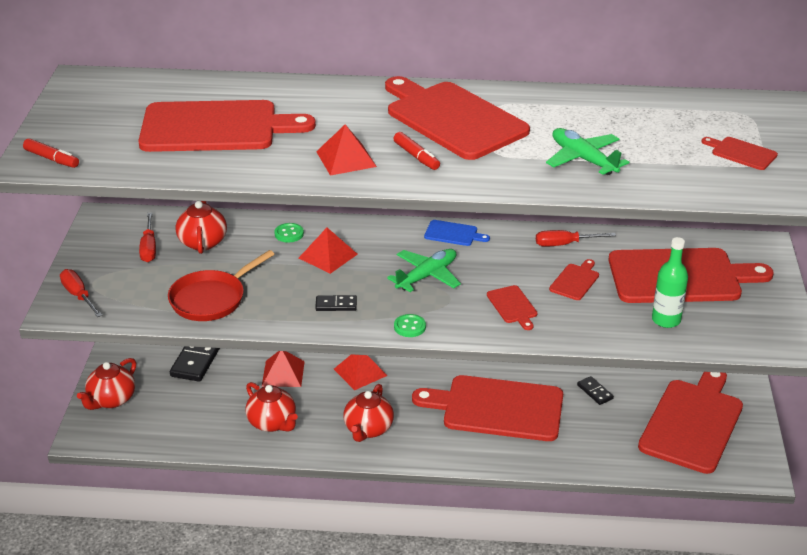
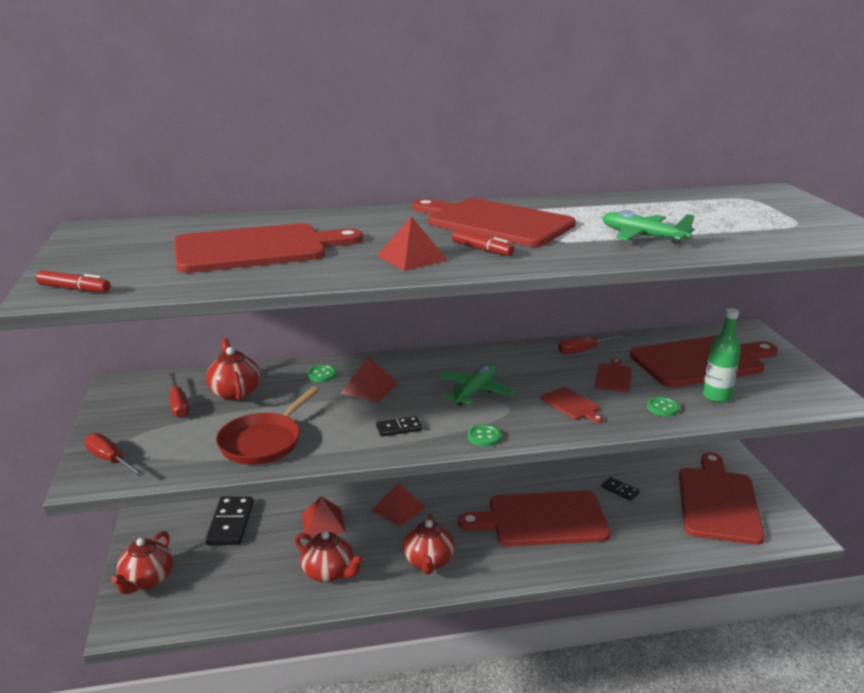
camera: 15 degrees left, 10 degrees down
(453, 234) = (479, 355): blue cutting board -> none
(601, 324) = (662, 408): none -> green button
(741, 153) = (774, 220): red cutting board -> none

